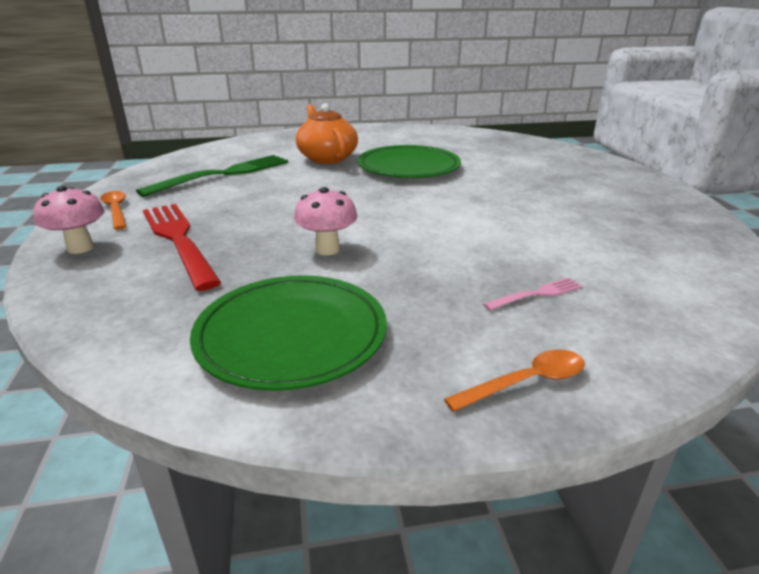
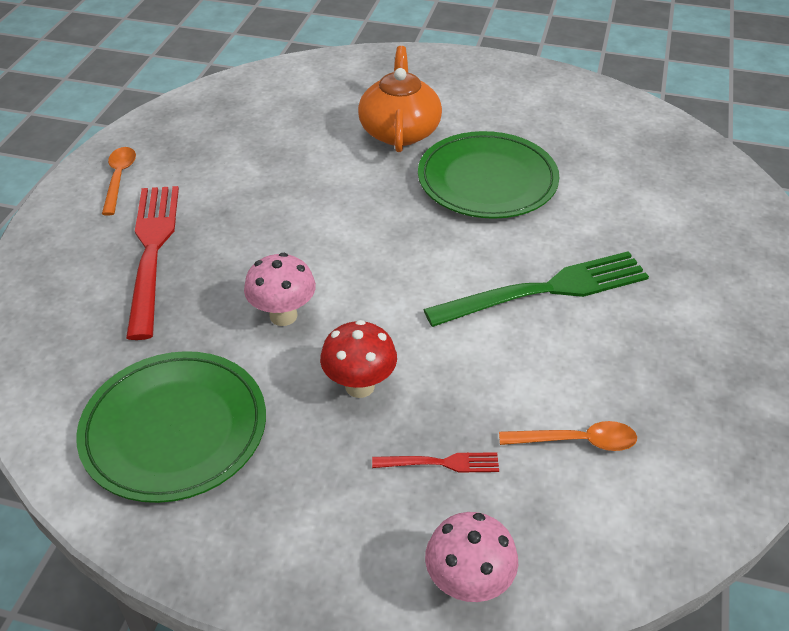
camera: 25 degrees right, 15 degrees up
(80, 248) = (62, 236): pink mushroom -> pink mushroom (468, 584)
(223, 174) = (259, 136): green fork -> green fork (546, 290)
(428, 270) = (359, 386): none -> red mushroom
(526, 382) = (329, 568): orange spoon -> orange spoon (577, 441)
(537, 294) = (441, 463): pink fork -> red fork

